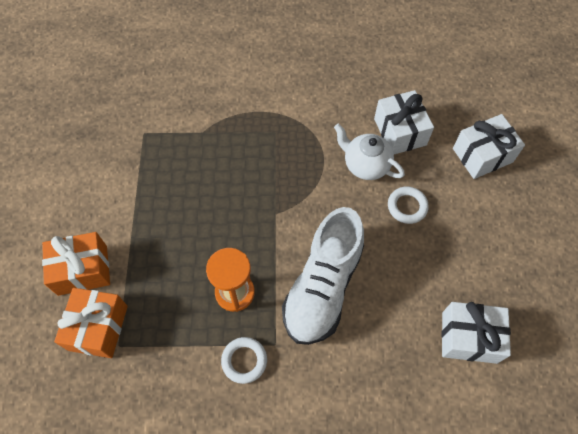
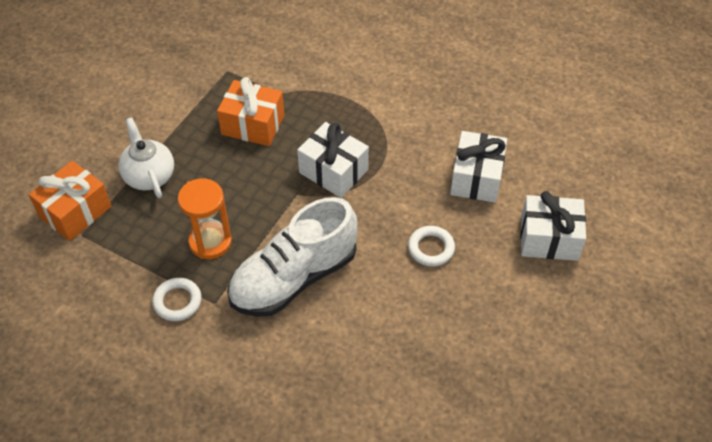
camera: 30 degrees right, 10 degrees down
(82, 270) = (95, 159): orange gift -> orange gift (253, 125)
(365, 165) = (417, 192): white teapot -> white teapot (149, 176)
(469, 337) = (403, 393): white gift -> white gift (333, 171)

